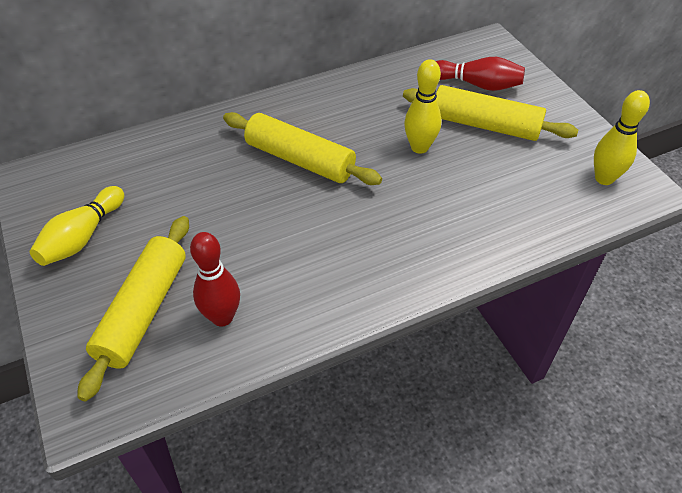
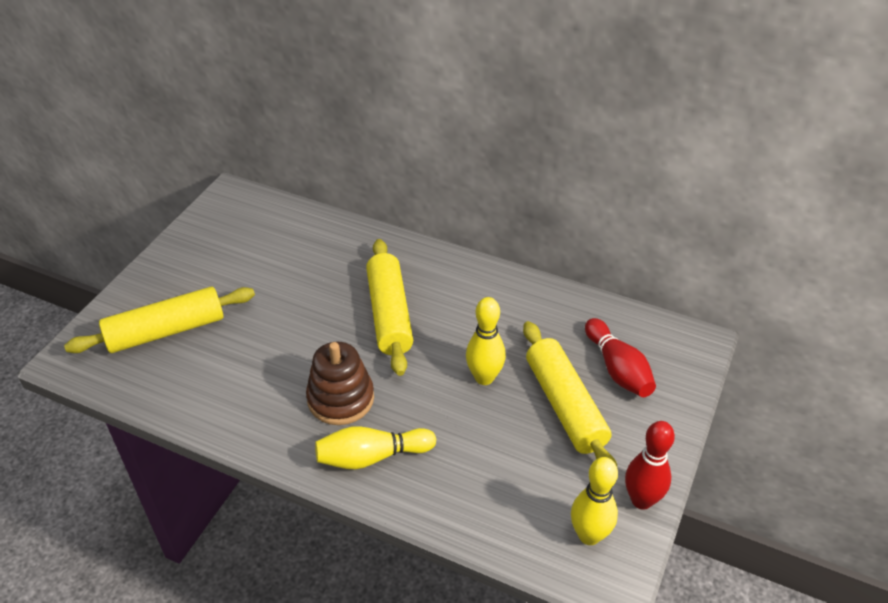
camera: 50 degrees right, 5 degrees down
(82, 237) = (202, 257): yellow bowling pin -> yellow bowling pin (372, 456)
(222, 317) = (194, 374): red bowling pin -> red bowling pin (641, 500)
(357, 235) = (340, 399): none -> brown stacking toy

